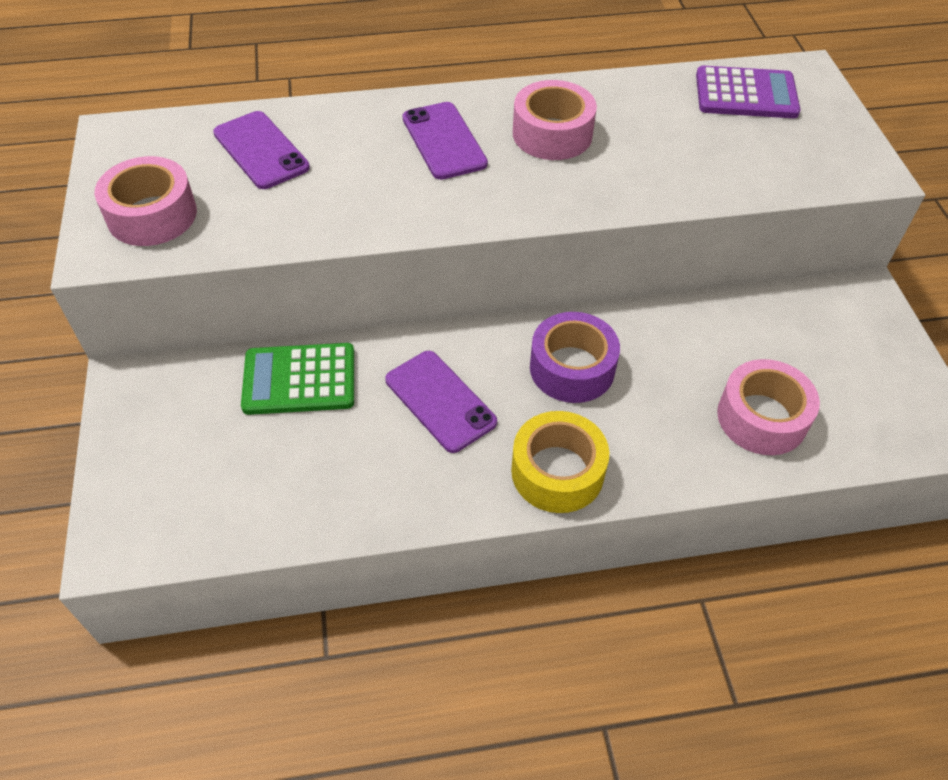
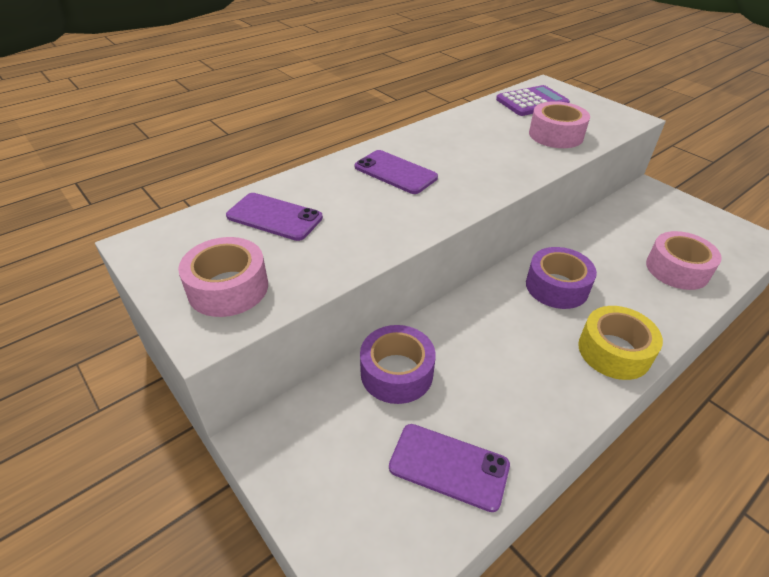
camera: 30 degrees left, 10 degrees down
(299, 380) = (396, 373): green calculator -> purple tape
(440, 401) = (502, 342): purple phone -> purple phone (449, 466)
(552, 134) = (455, 149): pink tape -> pink tape (556, 135)

